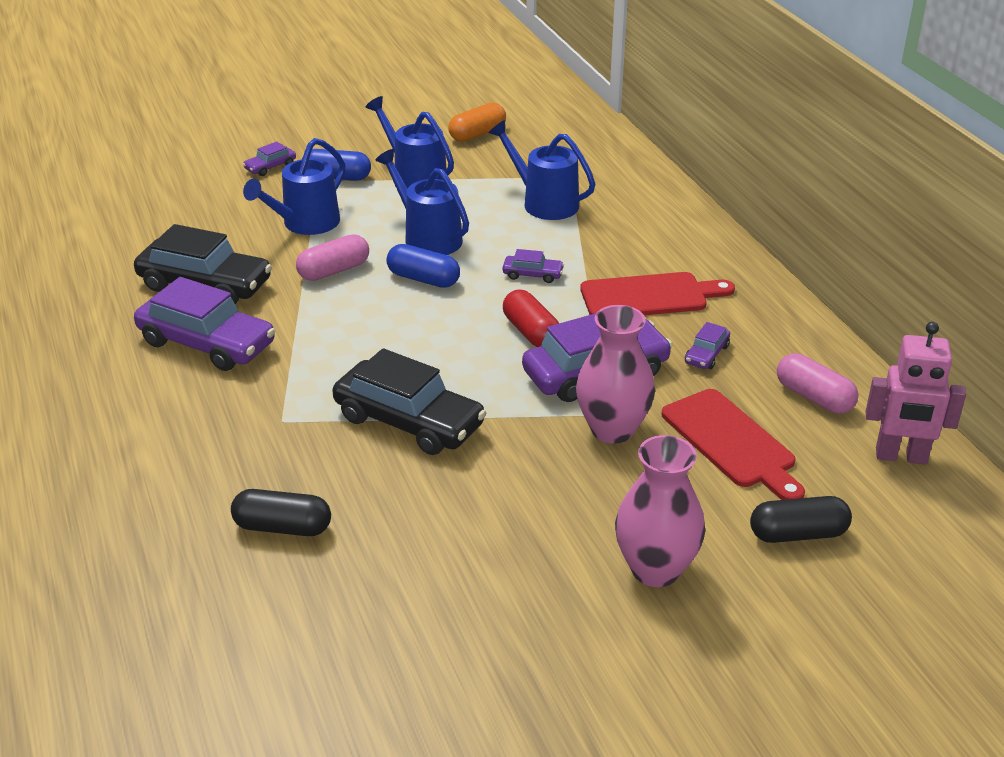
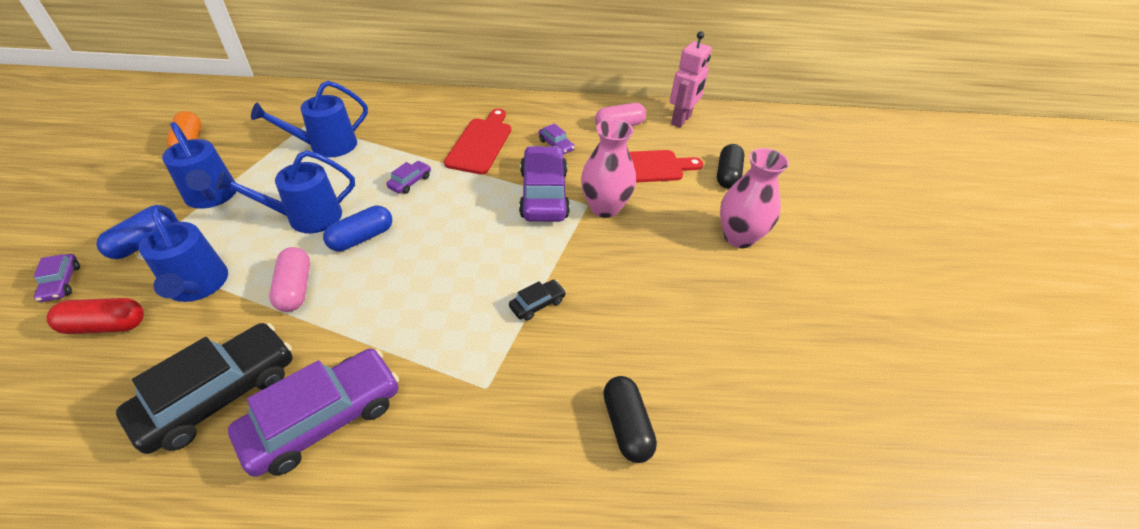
camera: 70 degrees left, 10 degrees up
(283, 527) = (626, 426): black capsule -> black capsule turned 45 degrees counterclockwise
(409, 421) = (537, 304): black car -> black car, size x0.45
(415, 179) = (212, 196): blue watering can -> blue watering can turned 105 degrees counterclockwise
(531, 332) = (478, 206): red capsule -> red capsule (106, 325)

